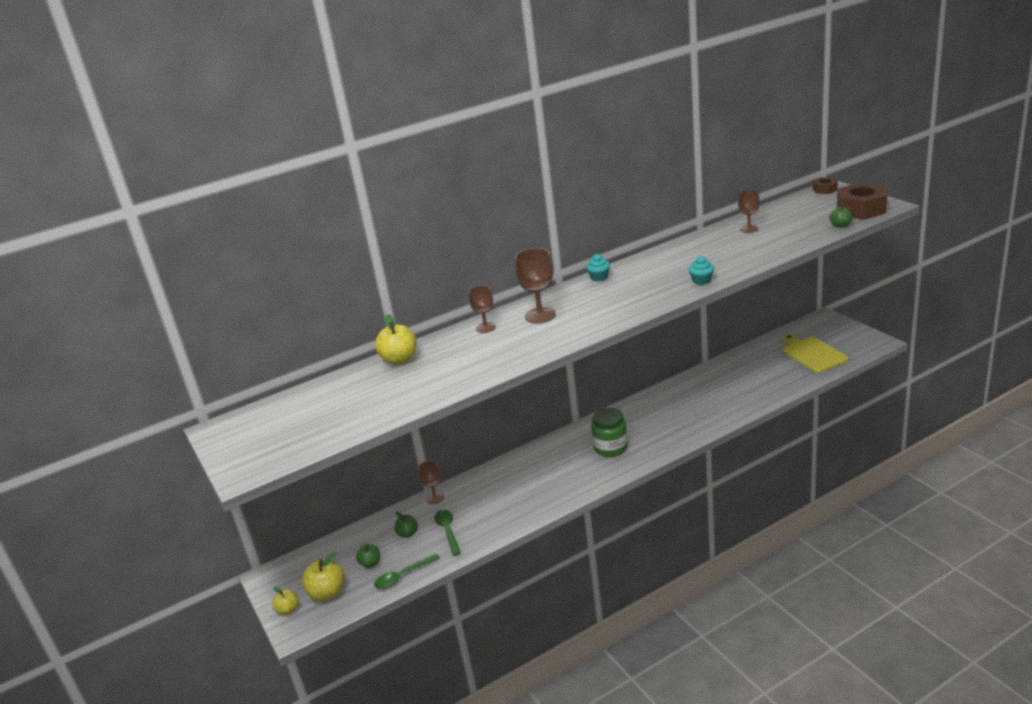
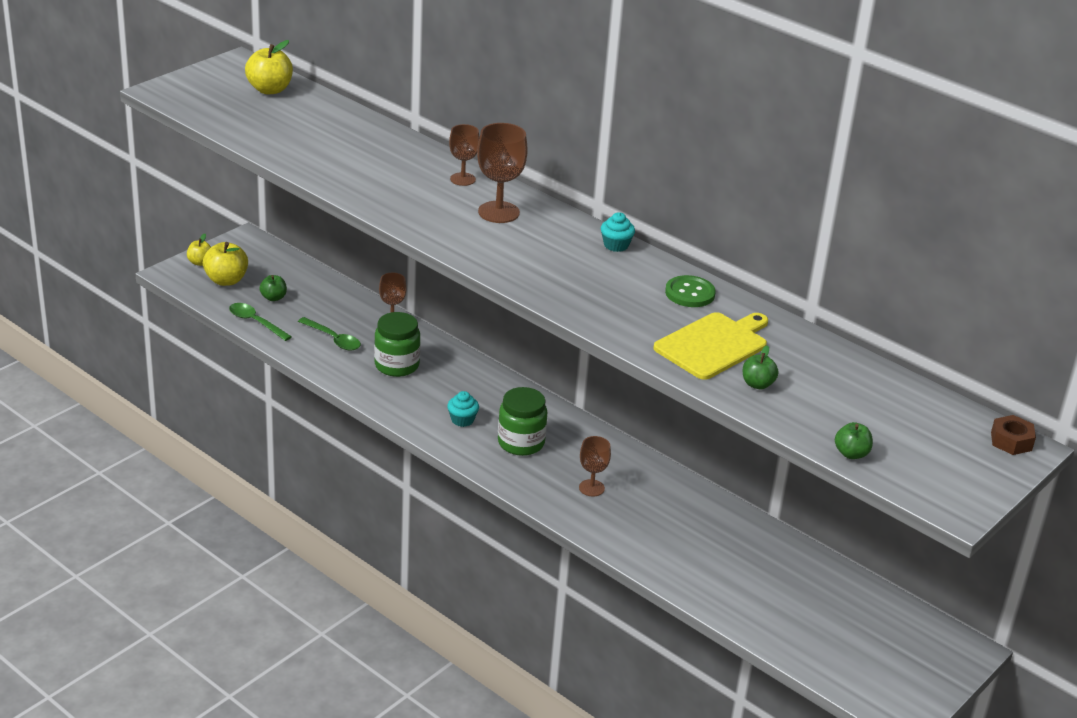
camera: 65 degrees right, 5 degrees up
(399, 360) = (381, 136): yellow apple -> yellow apple (270, 90)
(408, 534) = (325, 313): green apple -> green apple (757, 384)
(447, 531) = (333, 339): green spoon -> green spoon turned 75 degrees clockwise
(497, 499) = (397, 365): none -> green jar
(664, 258) = (690, 293): none -> green button
(701, 280) = (619, 327): turquoise cupcake -> turquoise cupcake (462, 420)
(749, 229) = (814, 364): brown goblet -> brown goblet (591, 488)
(812, 354) = (835, 633): yellow cutting board -> yellow cutting board (714, 345)
(861, 209) = (929, 477): brown nut -> none

